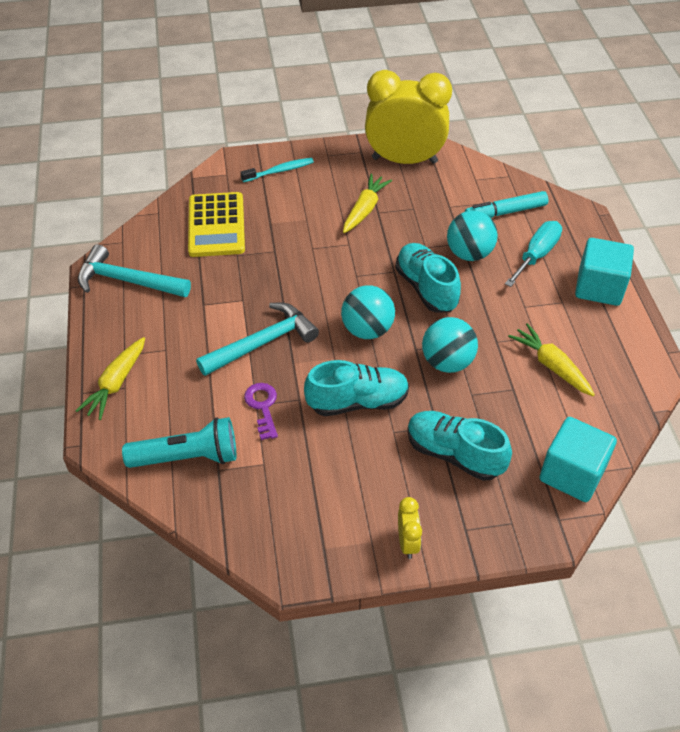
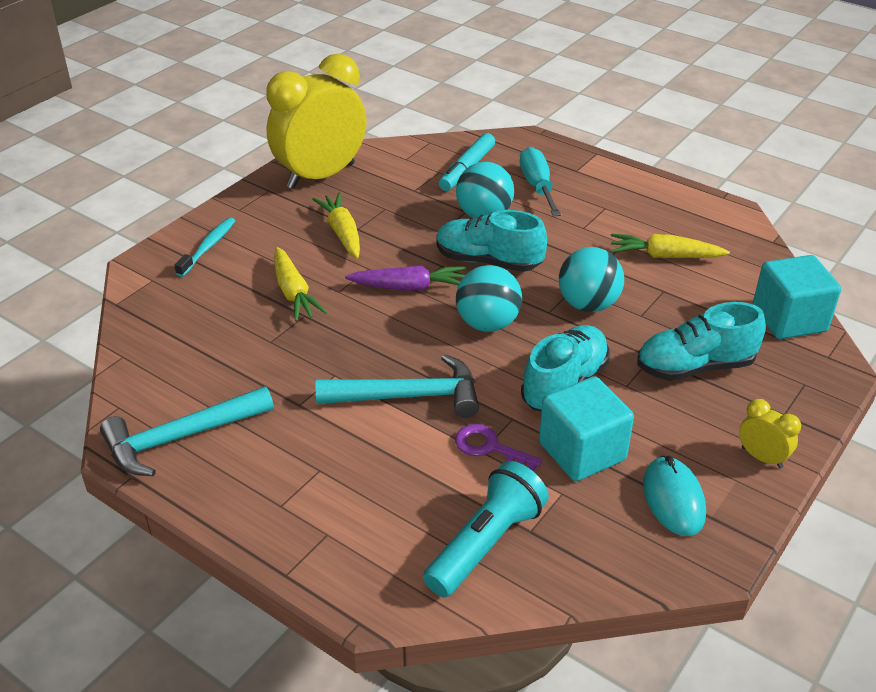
camera: 45 degrees left, 10 degrees down
(116, 384) = (312, 538): yellow carrot -> yellow carrot (294, 293)
(216, 225) = (209, 329): yellow calculator -> none
(263, 342) = (409, 396): turquoise hammer -> turquoise hammer turned 75 degrees clockwise
(318, 520) = (673, 499): none -> turquoise mouse
(355, 273) = (410, 287): none -> purple carrot
(599, 287) = (615, 182): turquoise cube -> turquoise cube (582, 451)

